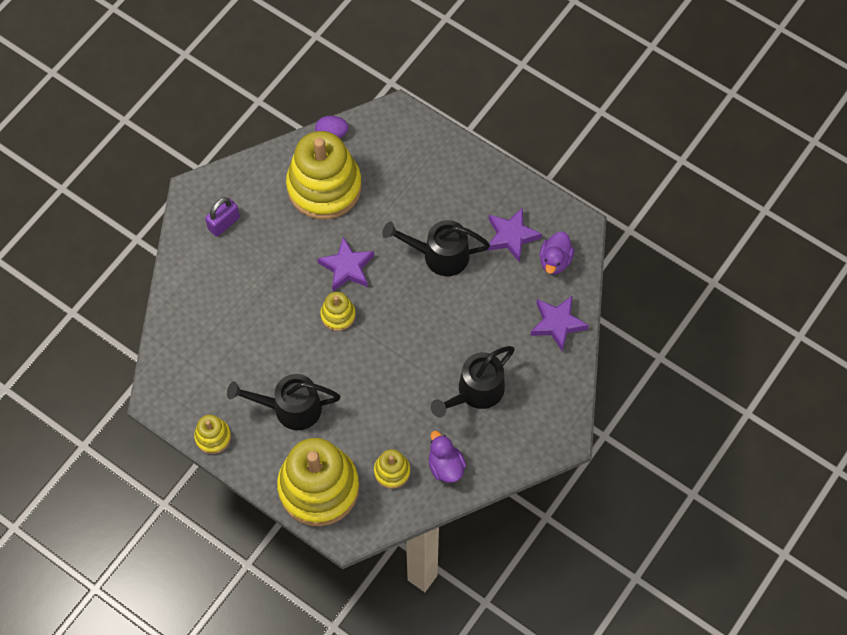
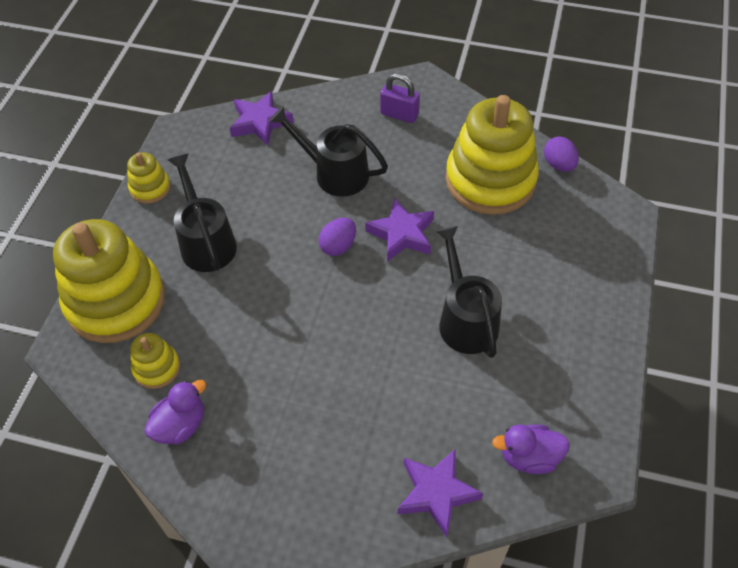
camera: 70 degrees right, 10 degrees down
(338, 315) = (338, 246): yellow stacking toy -> purple egg
(475, 392) = (294, 424): black watering can -> black watering can (334, 173)
(511, 236) = (535, 390): purple star -> purple star (260, 122)

